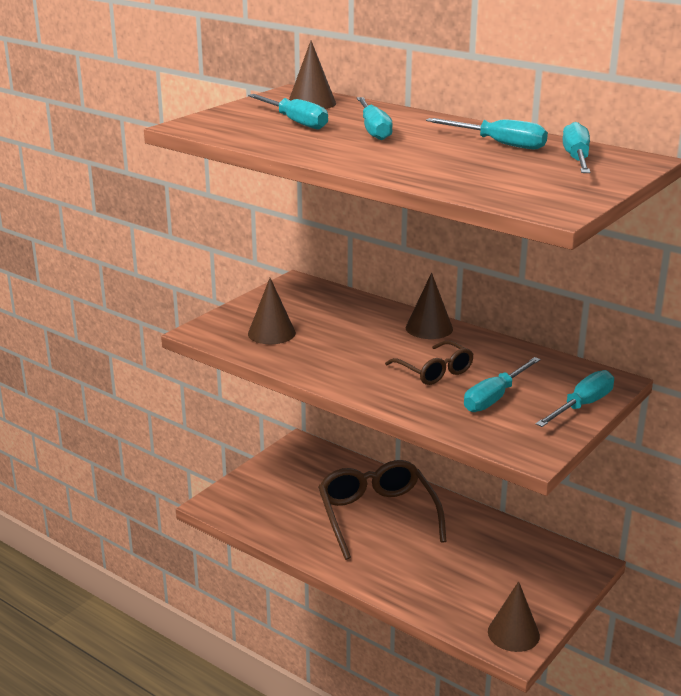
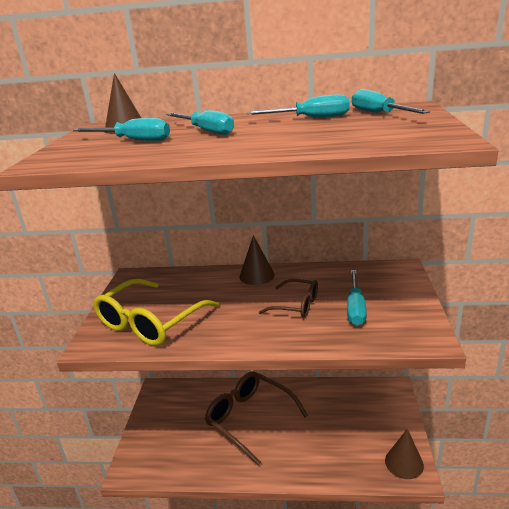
camera: 30 degrees left, 0 degrees up
(271, 333) = (150, 322): brown cone -> yellow glasses
(582, 406) = (409, 291): turquoise screwdriver -> none

